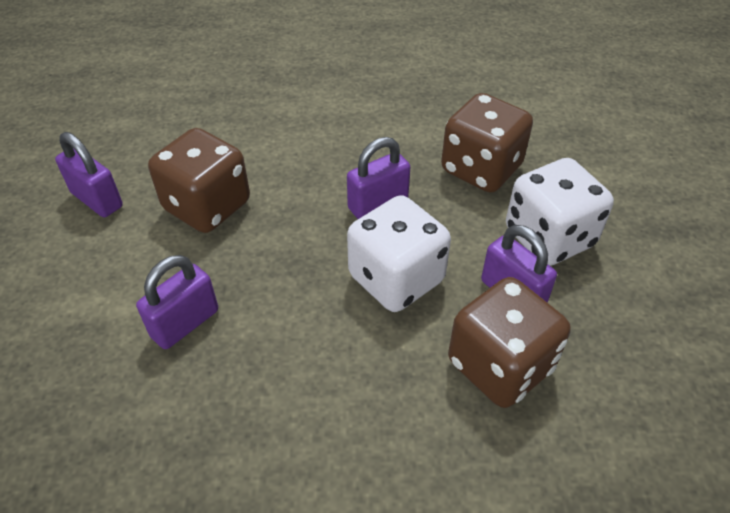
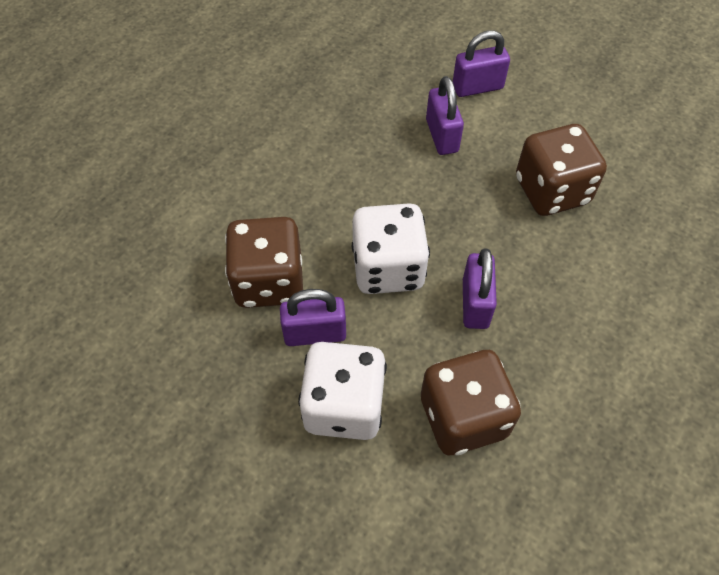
camera: 125 degrees right, 10 degrees up
(97, 200) = (603, 131): purple padlock -> purple padlock (477, 87)

